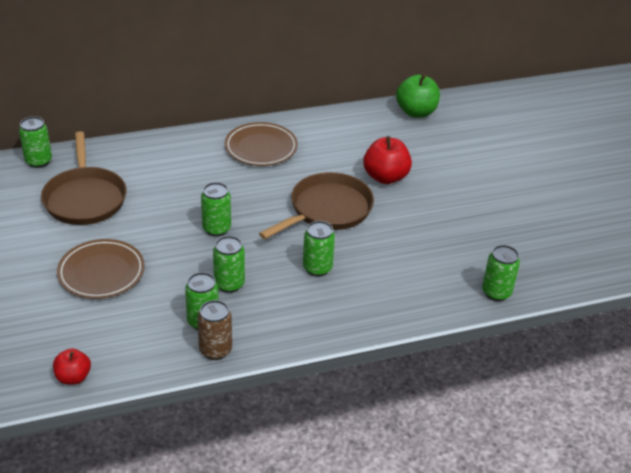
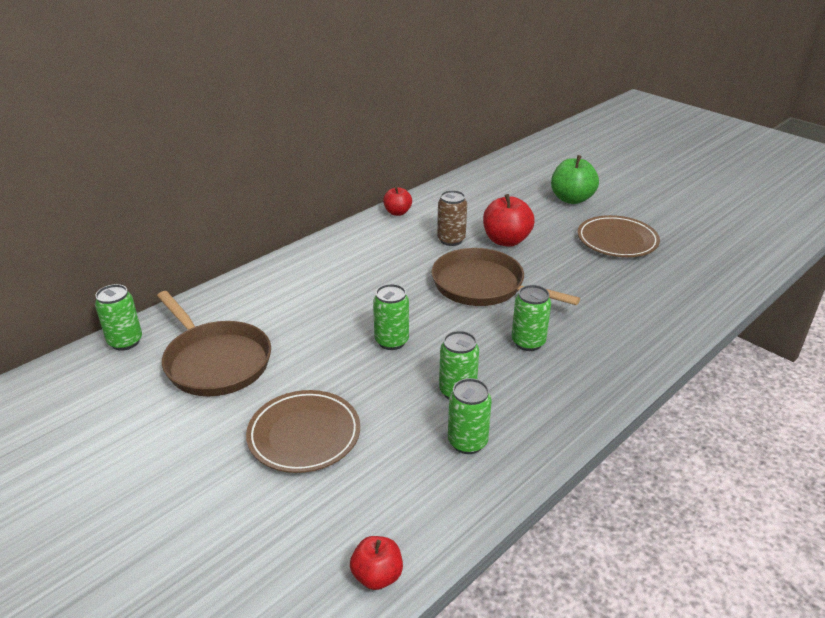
camera: 25 degrees left, 5 degrees down
(215, 350) = (510, 468): brown can -> brown can (451, 240)
(261, 148) = (365, 252): brown plate -> brown plate (617, 240)
(318, 121) = (397, 212): none -> red apple
(327, 210) = (483, 286): brown pan -> brown pan turned 75 degrees counterclockwise
(416, 112) = (477, 181): green apple -> green apple (571, 199)
(496, 292) = (702, 304): green can -> none

